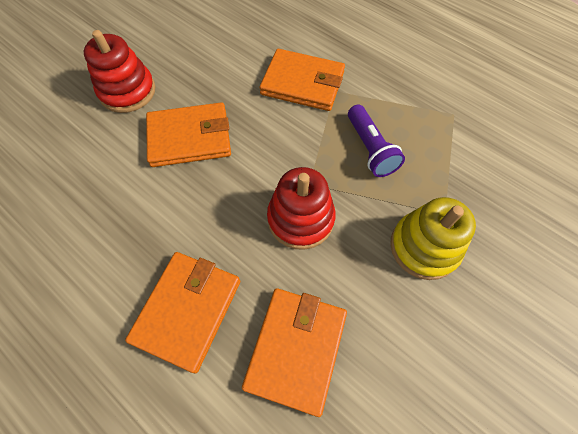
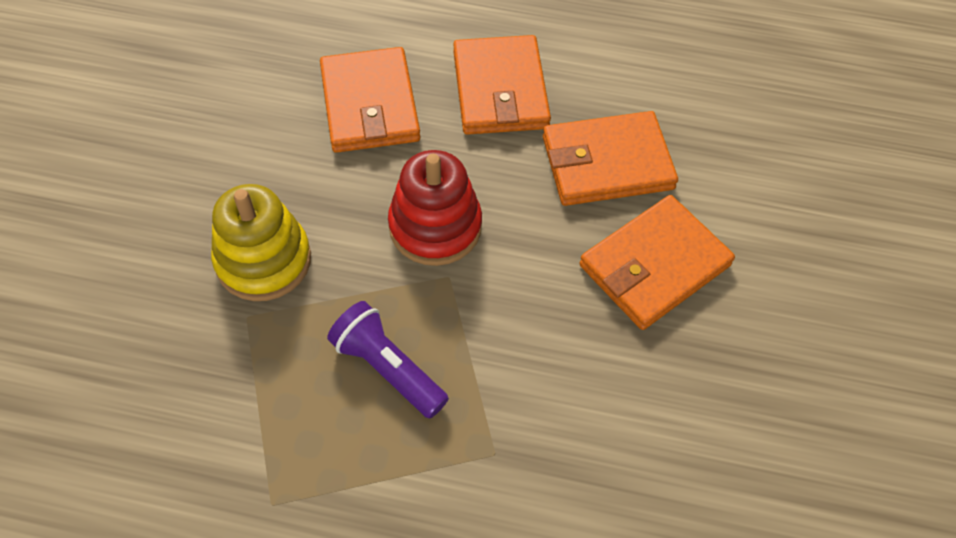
camera: 150 degrees right, 5 degrees down
(127, 91) = (806, 293): red stacking toy -> none
(303, 83) = (556, 443): orange wallet -> orange wallet (607, 163)

